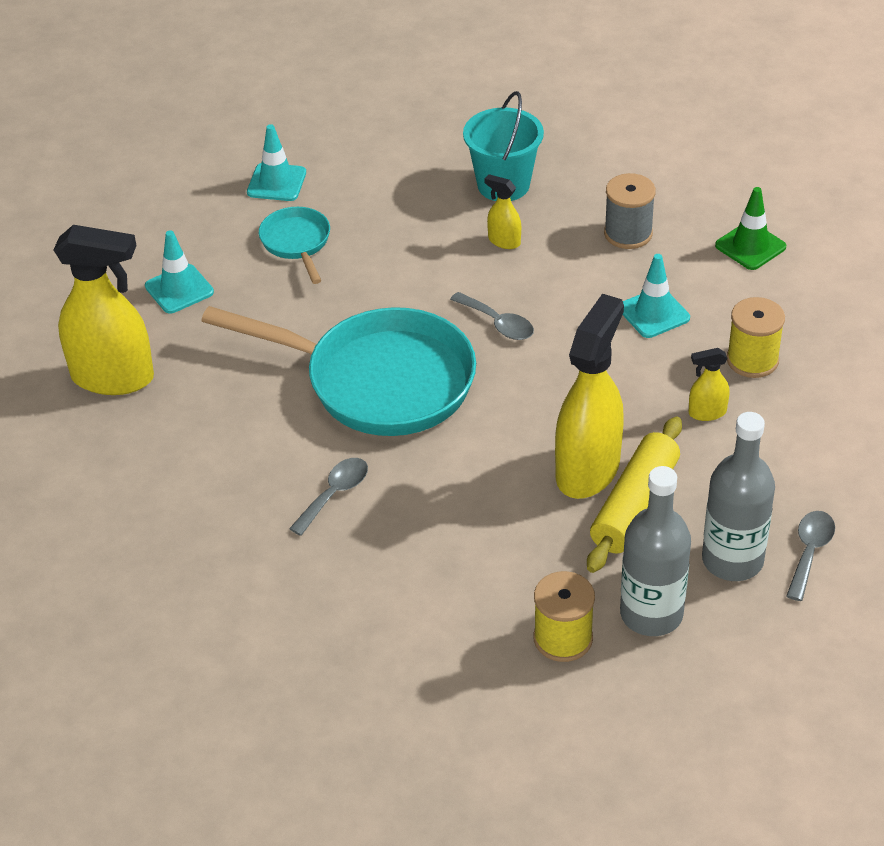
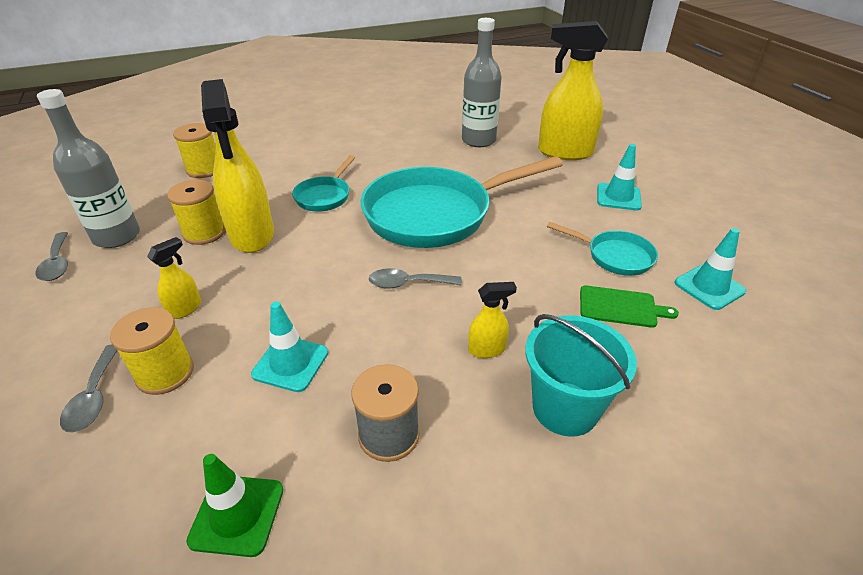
camera: 135 degrees right, 5 degrees down
(113, 377) = (564, 152): yellow spray bottle -> yellow spray bottle turned 45 degrees clockwise
(335, 494) = (386, 164): grey spoon -> grey spoon (94, 397)
(365, 209) = (621, 307): none -> green cutting board
(461, 483) = (325, 196): none -> turquoise pan
(634, 505) = (204, 233): yellow rolling pin -> yellow spool
(651, 614) = (159, 195): grey bottle -> grey bottle (478, 140)

